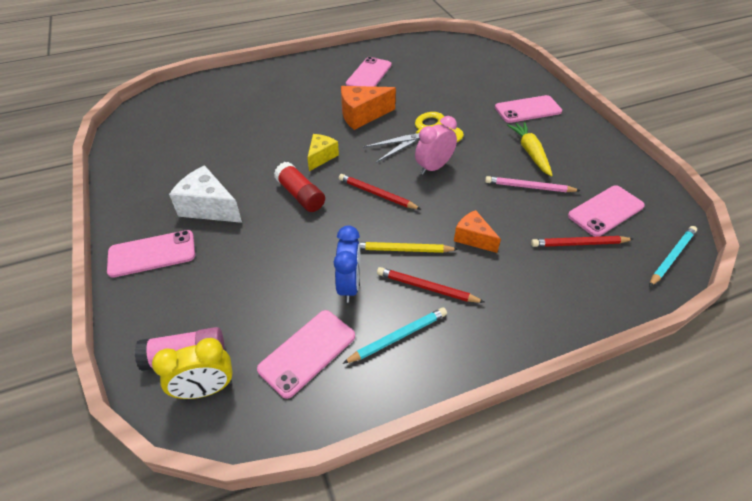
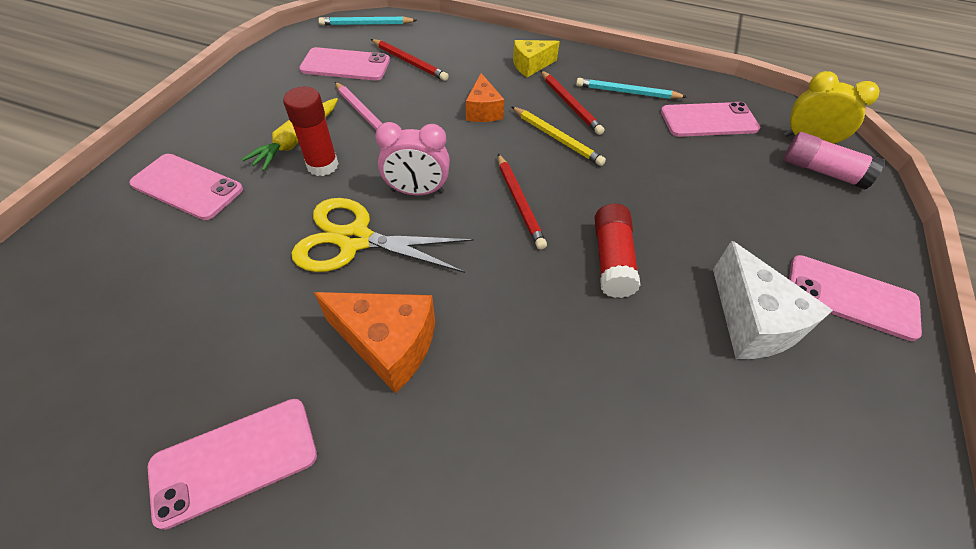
camera: 140 degrees left, 5 degrees up
(321, 157) = (533, 303): yellow cheese -> yellow cheese (531, 66)
(349, 286) = (636, 141): blue clock -> none
(496, 150) = (322, 165): none -> red glue stick

